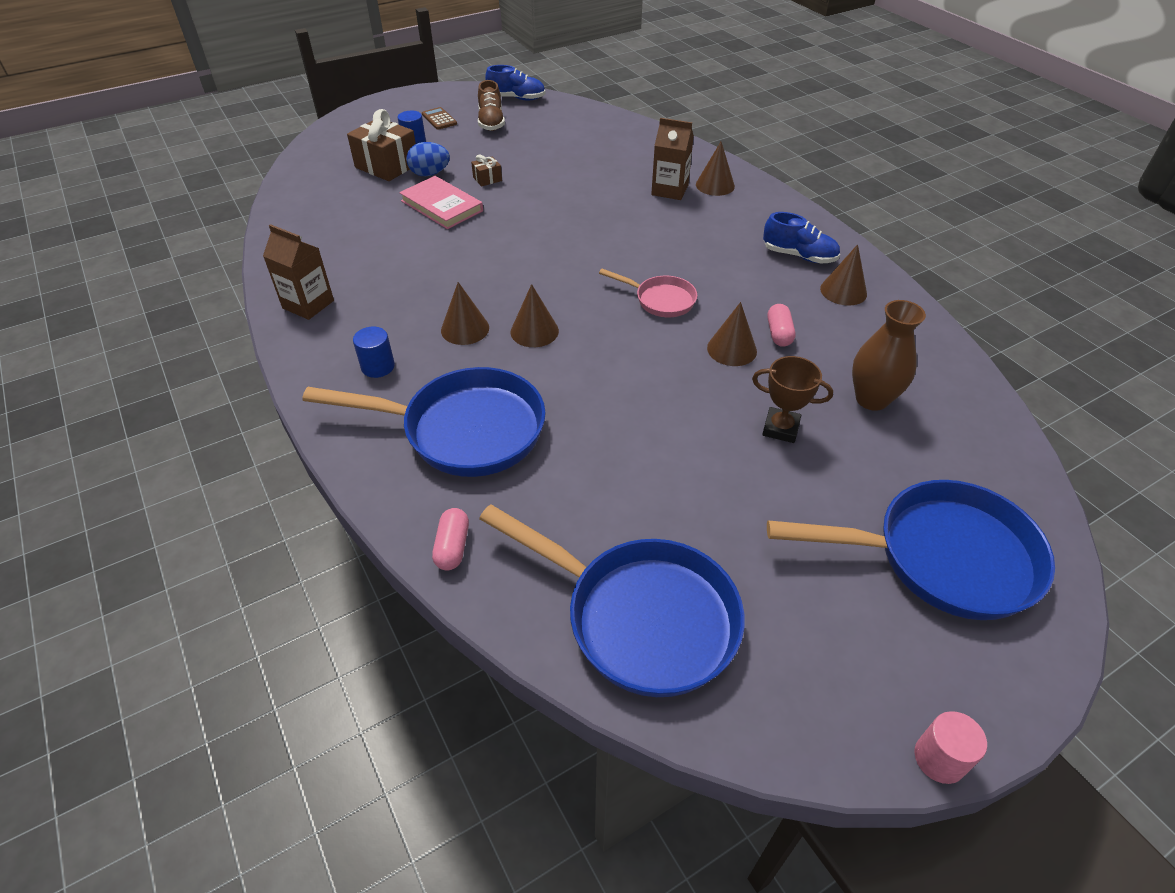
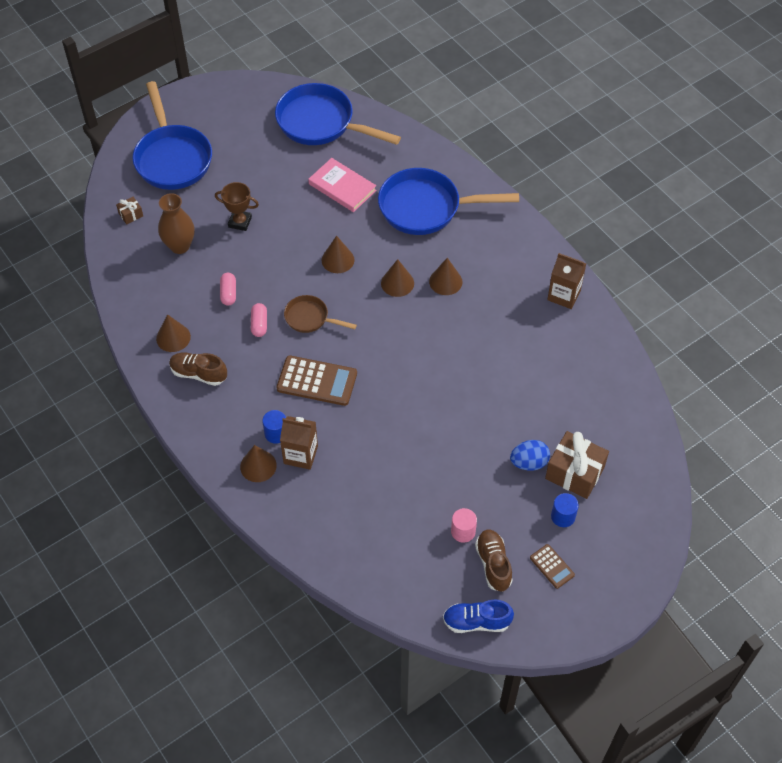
camera: 175 degrees right, 10 degrees up
(378, 367) = (493, 247): blue cylinder -> blue cylinder (276, 433)
(442, 206) = (502, 415): pink book -> pink book (342, 187)
(452, 547) = (415, 146): pink capsule -> pink capsule (259, 324)
(487, 179) = (472, 459): brown gift -> brown gift (131, 215)
(651, 242) = (317, 381): none -> brown calculator
(660, 300) = (310, 318): pink pan -> brown pan
(732, 349) = (262, 277): brown cone -> brown cone (338, 260)
(799, 256) = (199, 374): blue shoe -> brown shoe
(939, 758) = (202, 84): pink cylinder -> pink cylinder (463, 531)
(941, 558) = (172, 158): blue pan -> blue pan turned 105 degrees counterclockwise

